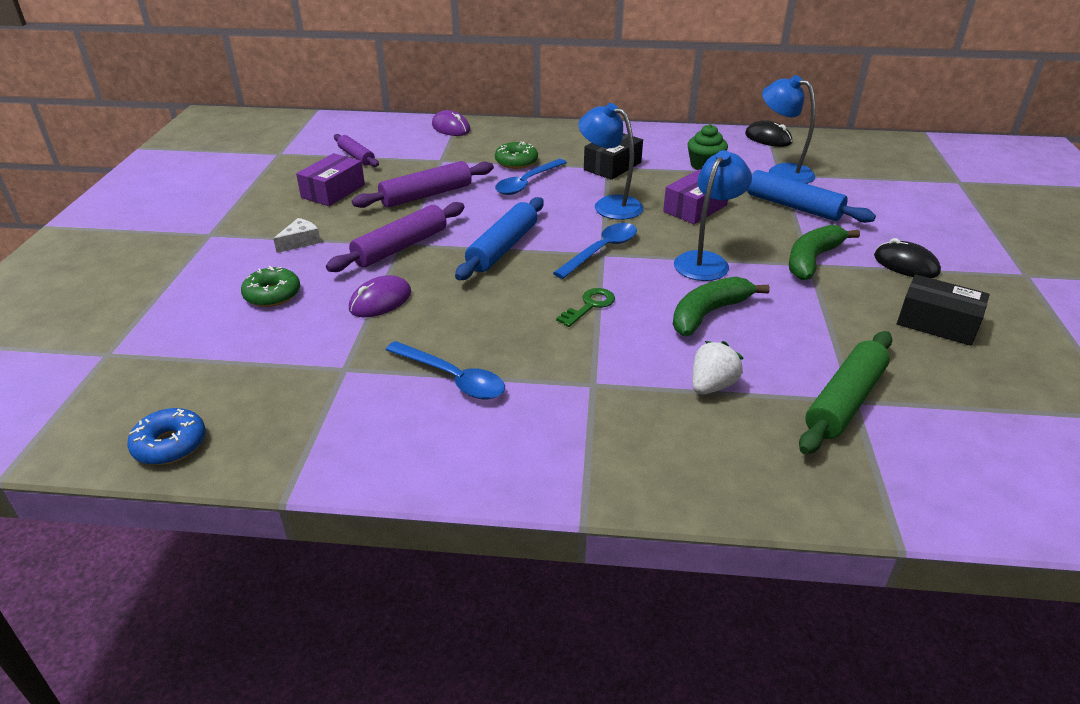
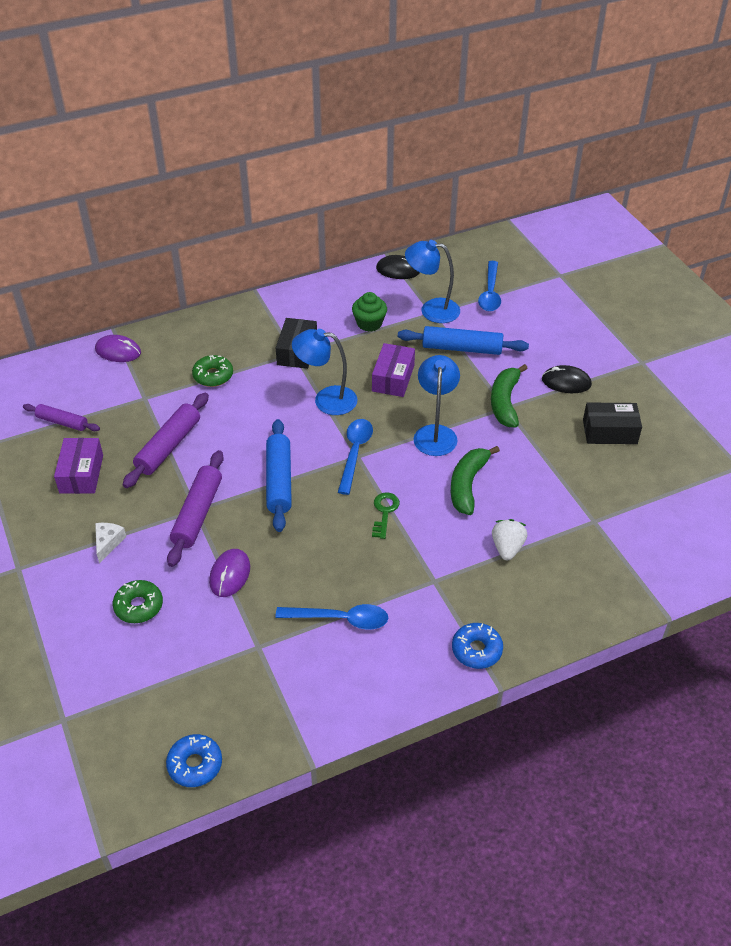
camera: 30 degrees left, 10 degrees up
(527, 183) = (242, 399): blue spoon -> blue spoon (490, 293)
(586, 472) = (476, 650): none -> blue donut
(844, 401) = (589, 524): green rolling pin -> none

